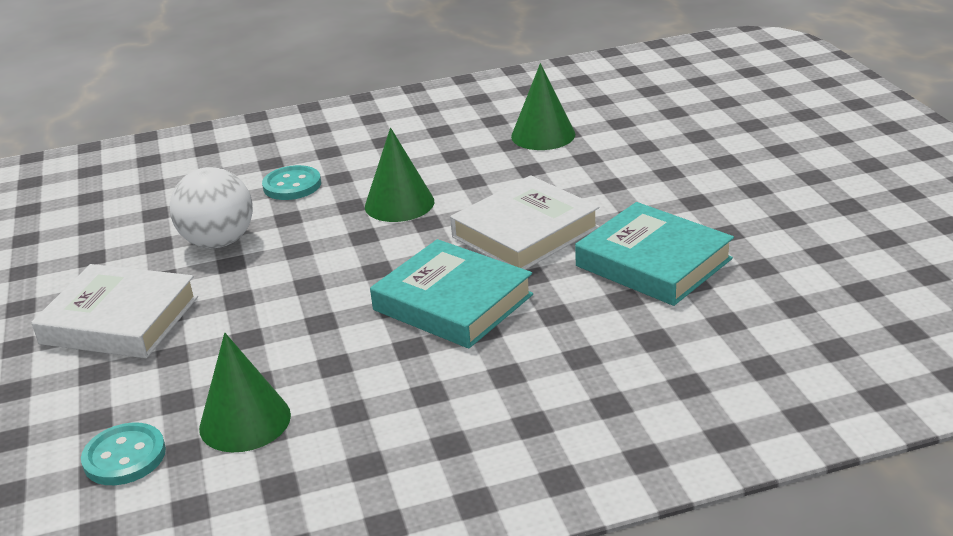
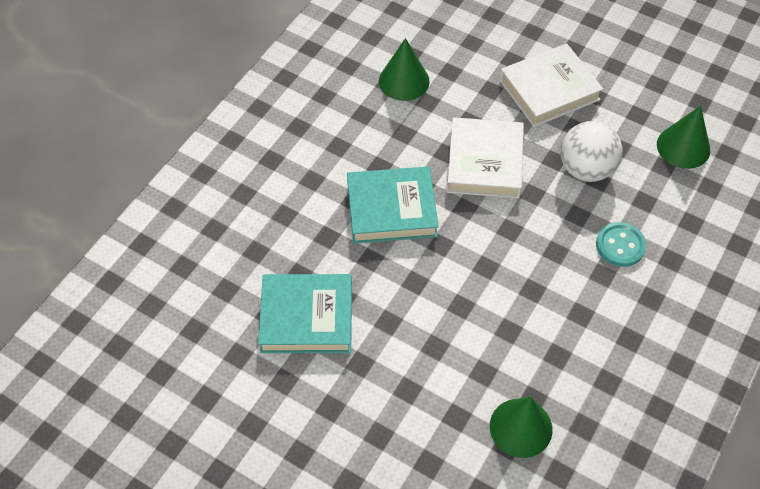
camera: 135 degrees right, 25 degrees up
(124, 457) = (431, 37): turquoise button -> none
(399, 204) = (526, 273): green cone -> green cone (683, 147)
(525, 232) = (413, 296): white book -> white book (484, 162)

